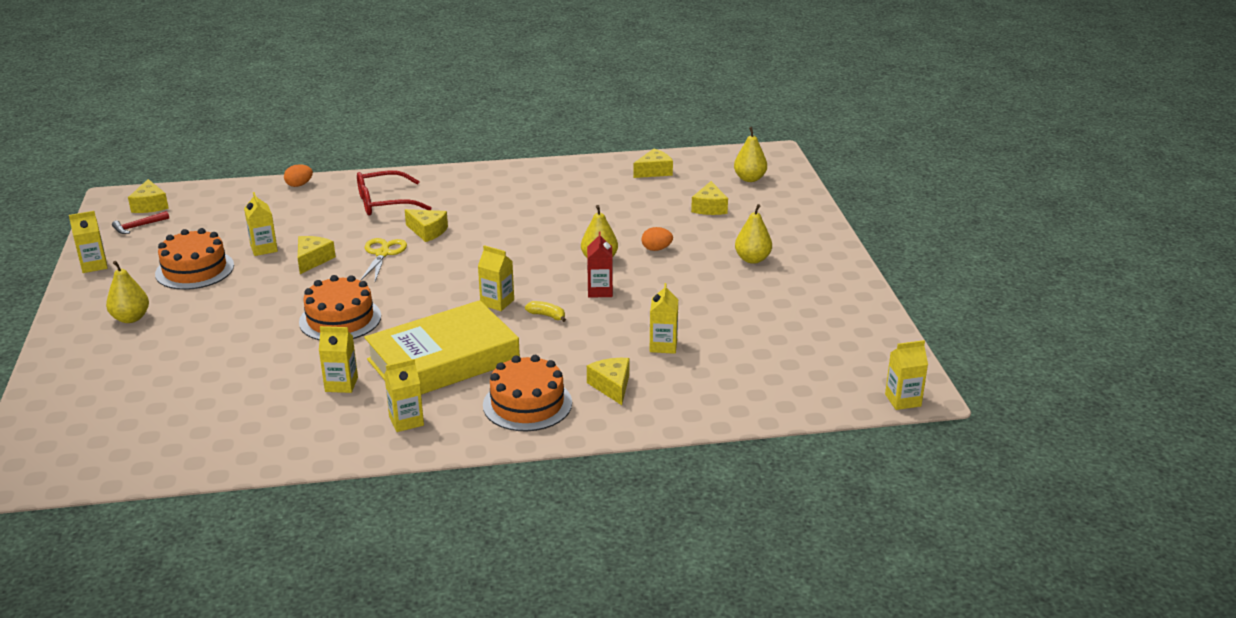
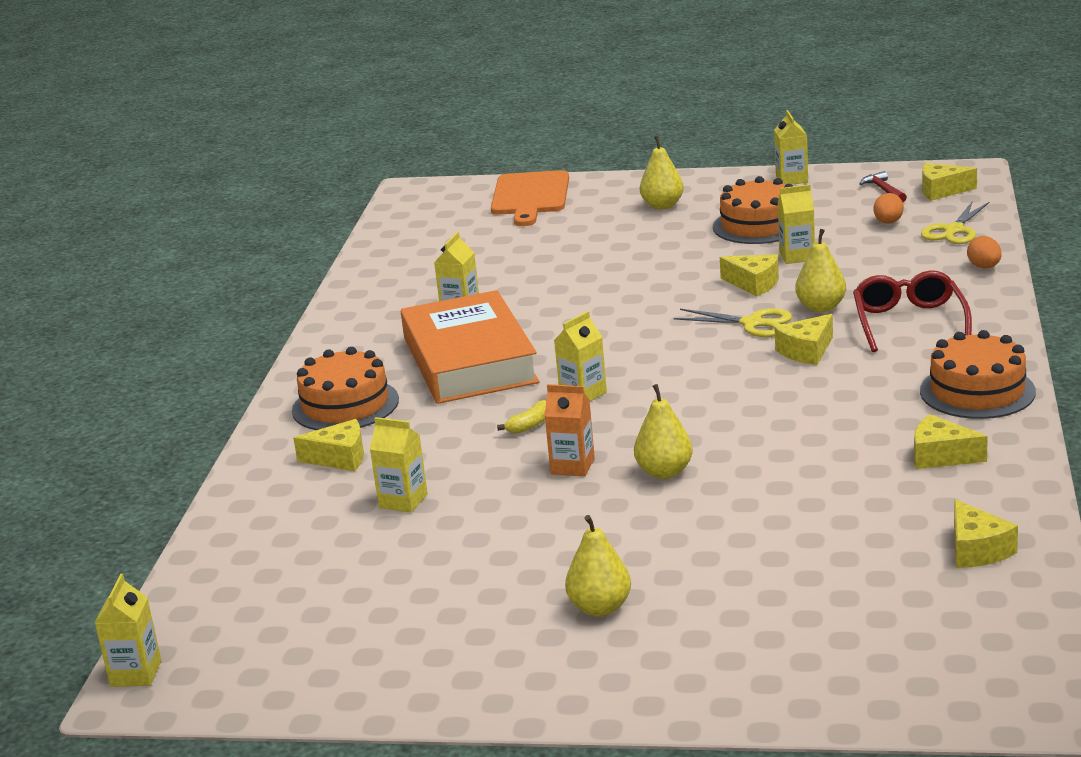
camera: 110 degrees right, 5 degrees down
(72, 395) = (530, 196): none -> orange cutting board
(232, 197) = (953, 231): none -> yellow scissors
(340, 319) = (598, 303): orange cake -> orange cake (977, 391)
(406, 421) = (366, 341): yellow carton -> none
(443, 360) = (470, 360): yellow book -> orange book
(600, 291) = (572, 466): red carton -> orange carton
(656, 249) = (675, 522): orange egg -> orange egg (888, 222)
(709, 207) = (807, 590): yellow cheese -> yellow cheese (941, 456)
(749, 179) = (921, 654): yellow pear -> yellow pear (821, 307)

